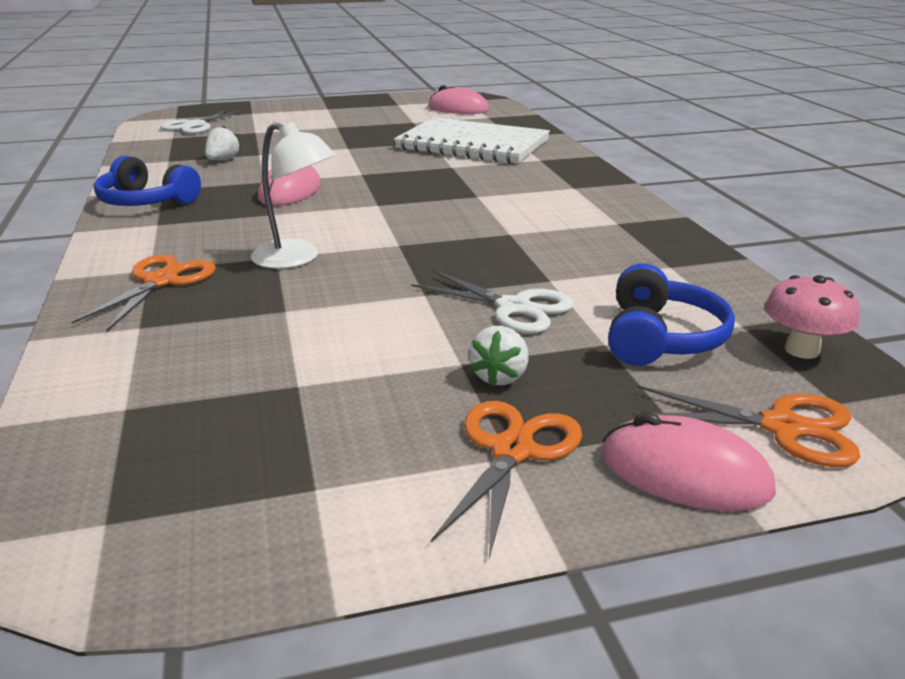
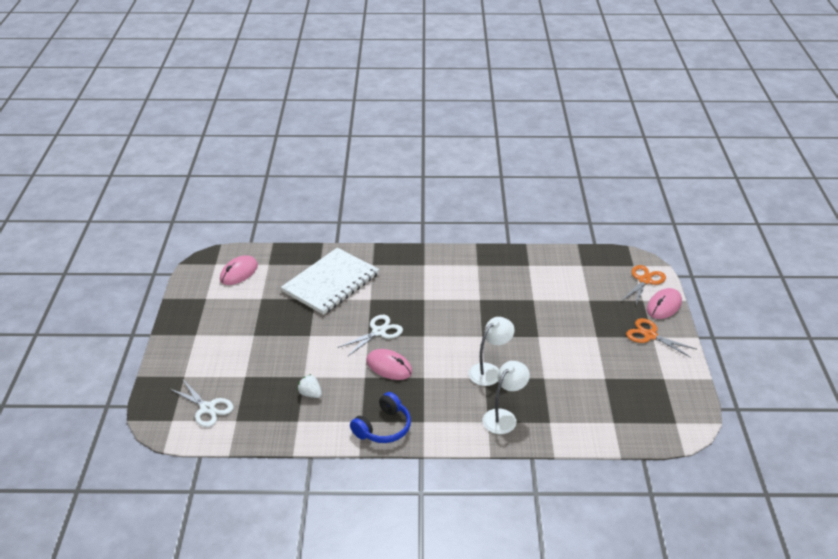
camera: 75 degrees left, 10 degrees up
(161, 281) = (504, 417): orange scissors -> white lamp
(499, 376) = (607, 329): white strawberry -> none
(514, 307) = (556, 315): white scissors -> white scissors (378, 332)
(661, 338) = (587, 286): blue headphones -> none
(801, 350) = (601, 259): pink mushroom -> none

